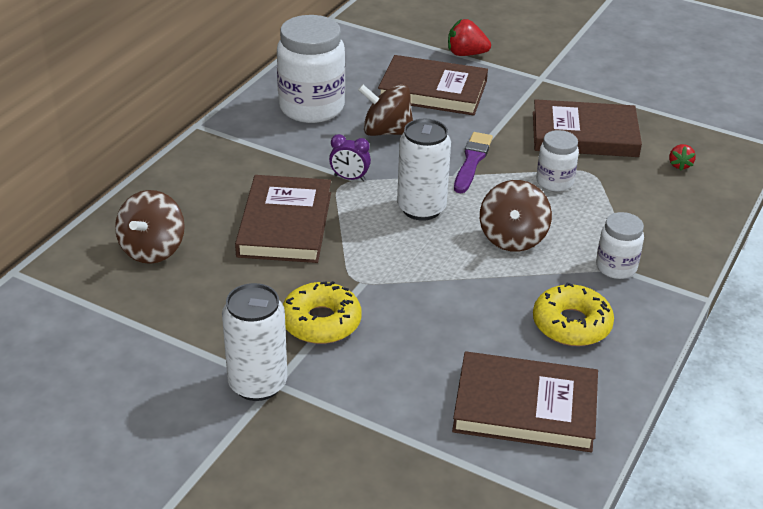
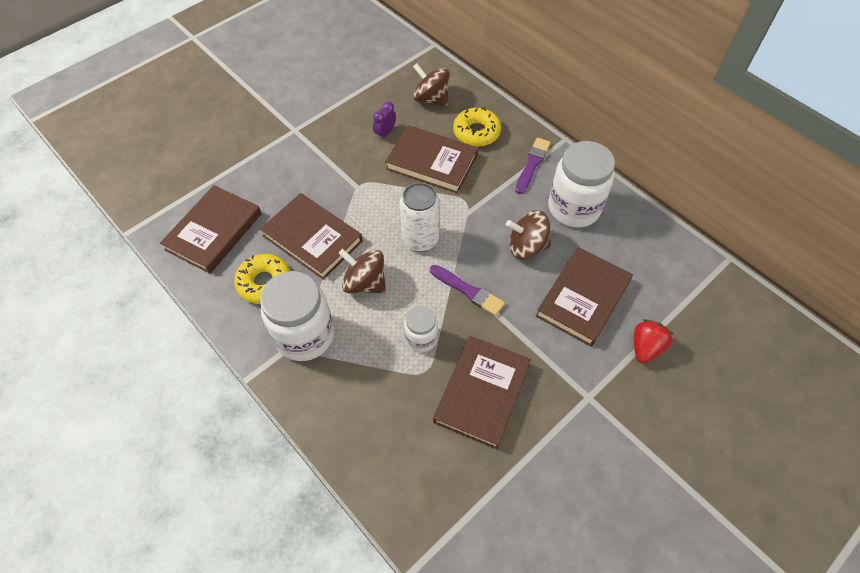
camera: 110 degrees right, 20 degrees up
(253, 144) = (532, 164): none -> purple brush
(257, 384) = (298, 123): white can -> none
(321, 322) = (331, 159): yellow donut -> yellow donut (476, 132)
(349, 178) = (471, 208): purple clock -> purple clock (385, 133)
(386, 132) = (526, 247): brown spinning top -> brown spinning top turned 120 degrees counterclockwise
(475, 300) = (312, 238): none -> brown book
(616, 267) = (304, 336): white jar -> white jar, size x1.88
(679, 165) = (410, 453): red strawberry -> none

